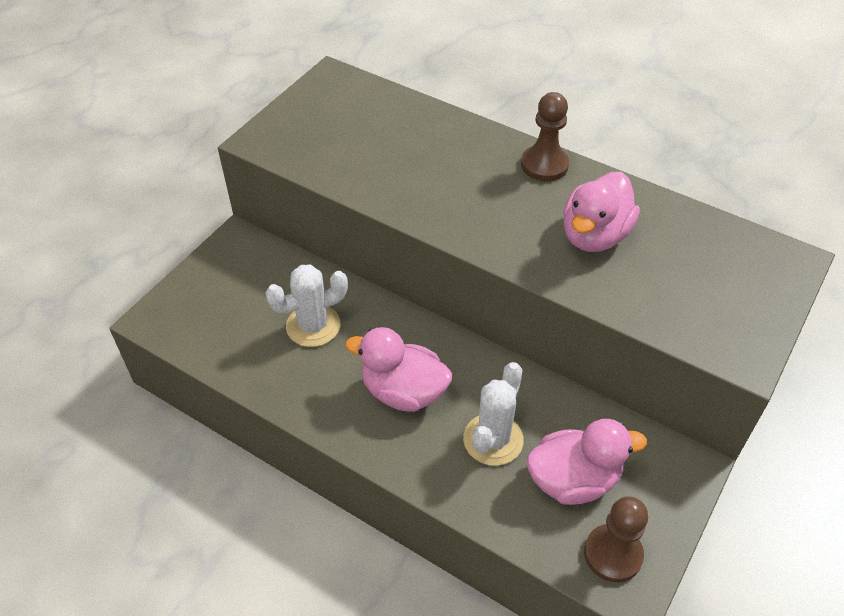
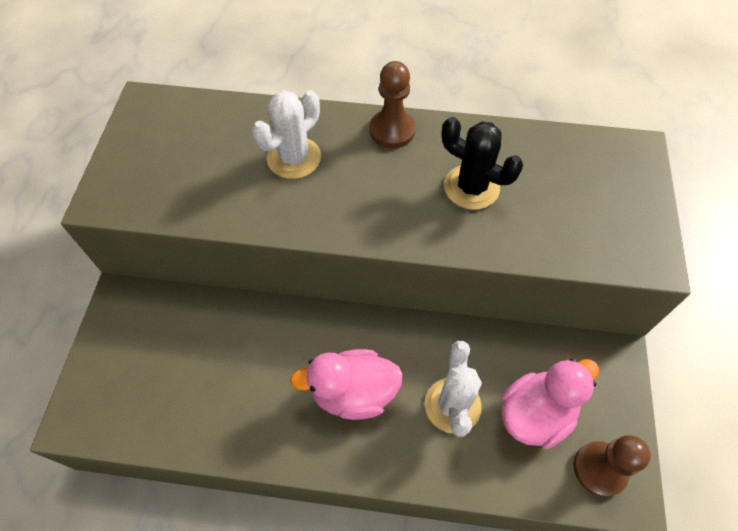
camera: 25 degrees left, 10 degrees up
(313, 326) = (238, 360): white cactus -> white cactus (294, 158)
(594, 236) = (471, 187): pink duck -> black cactus

